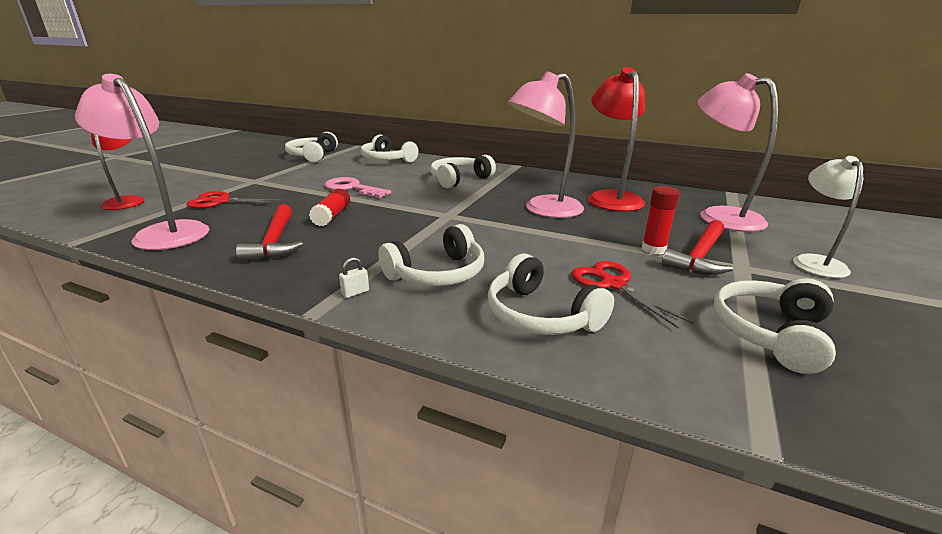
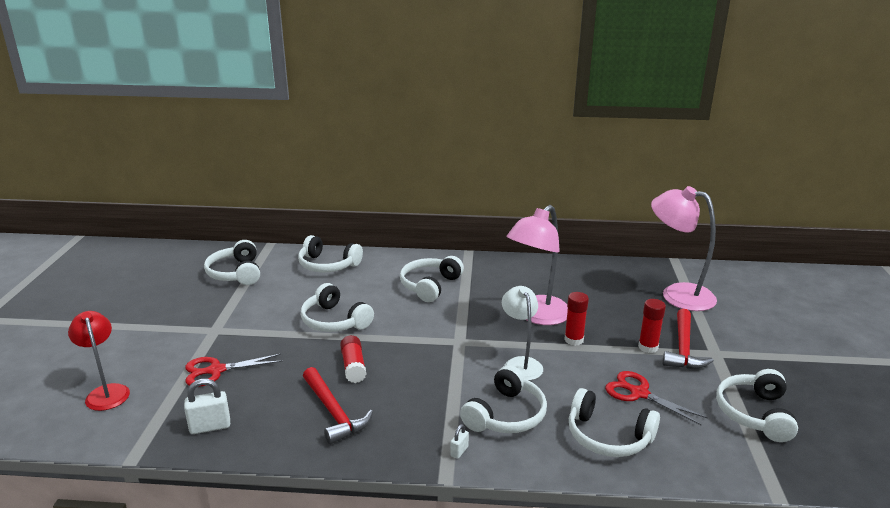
camera: 20 degrees left, 0 degrees up
(164, 232) = (210, 427): pink lamp -> white padlock
(352, 188) = (334, 321): pink key -> white headphones
(569, 231) = (574, 340): none -> red glue stick
(611, 198) = (582, 286): red lamp -> none
(814, 262) = (759, 335): white lamp -> white lamp (520, 363)

